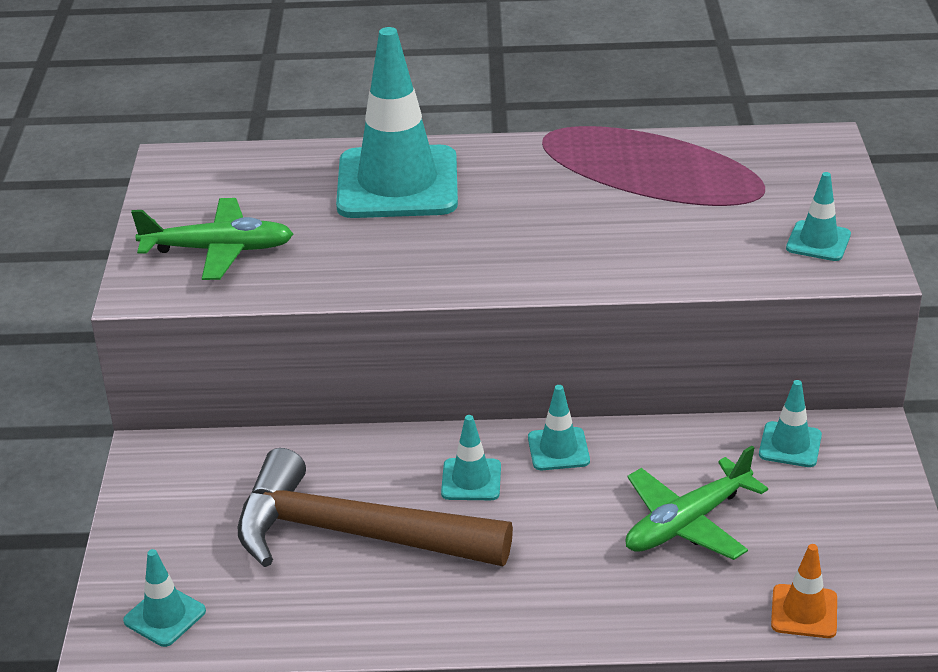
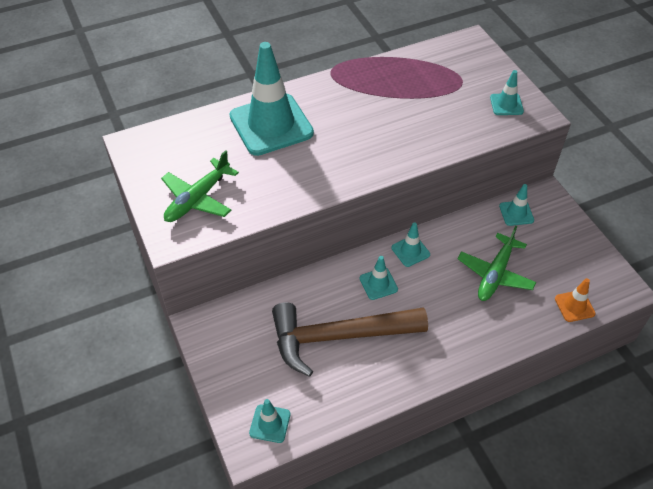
camera: 25 degrees left, 15 degrees up
(217, 250) = (198, 198): green plane -> green plane turned 150 degrees clockwise

